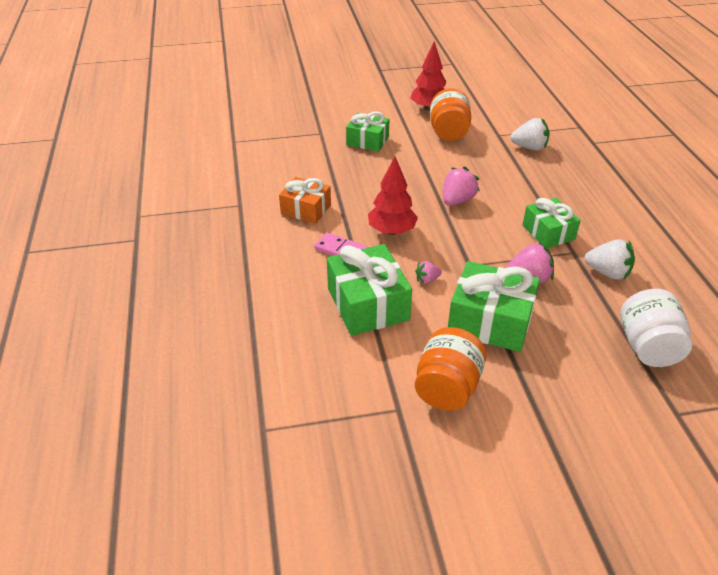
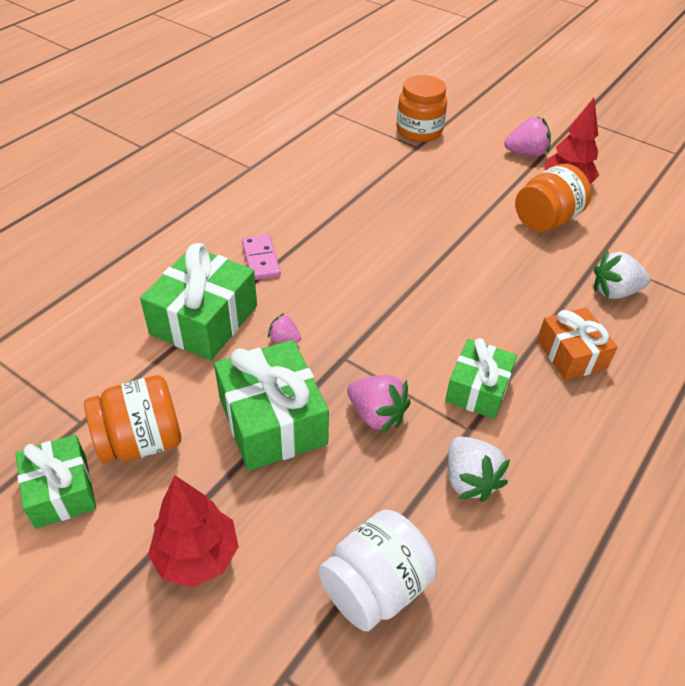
camera: 45 degrees right, 5 degrees up
(306, 209) = (292, 205): orange gift -> orange gift (571, 354)
(307, 123) = (419, 131): none -> orange jar
(367, 141) = (448, 179): green gift -> green gift (61, 491)
(392, 231) = (329, 274): red tree -> red tree (197, 556)
(457, 200) = (438, 290): pink strawberry -> pink strawberry (526, 153)
(529, 147) = (614, 292): white strawberry -> white strawberry turned 120 degrees clockwise

